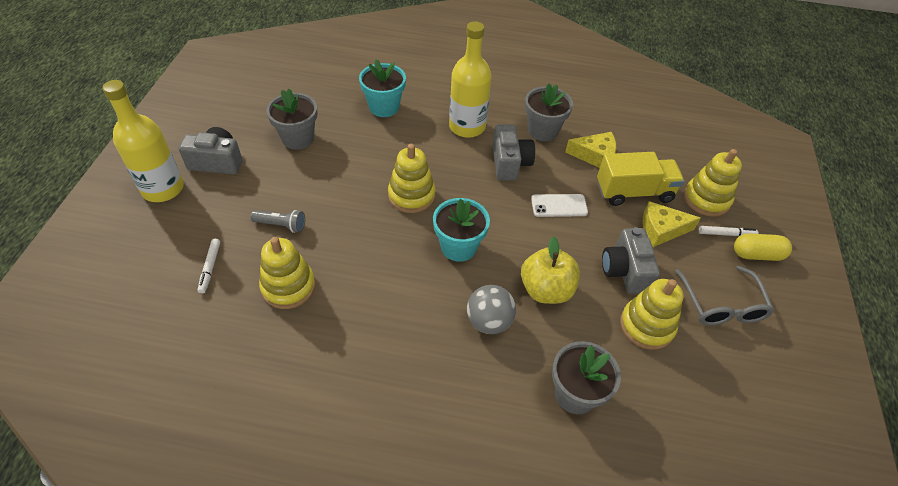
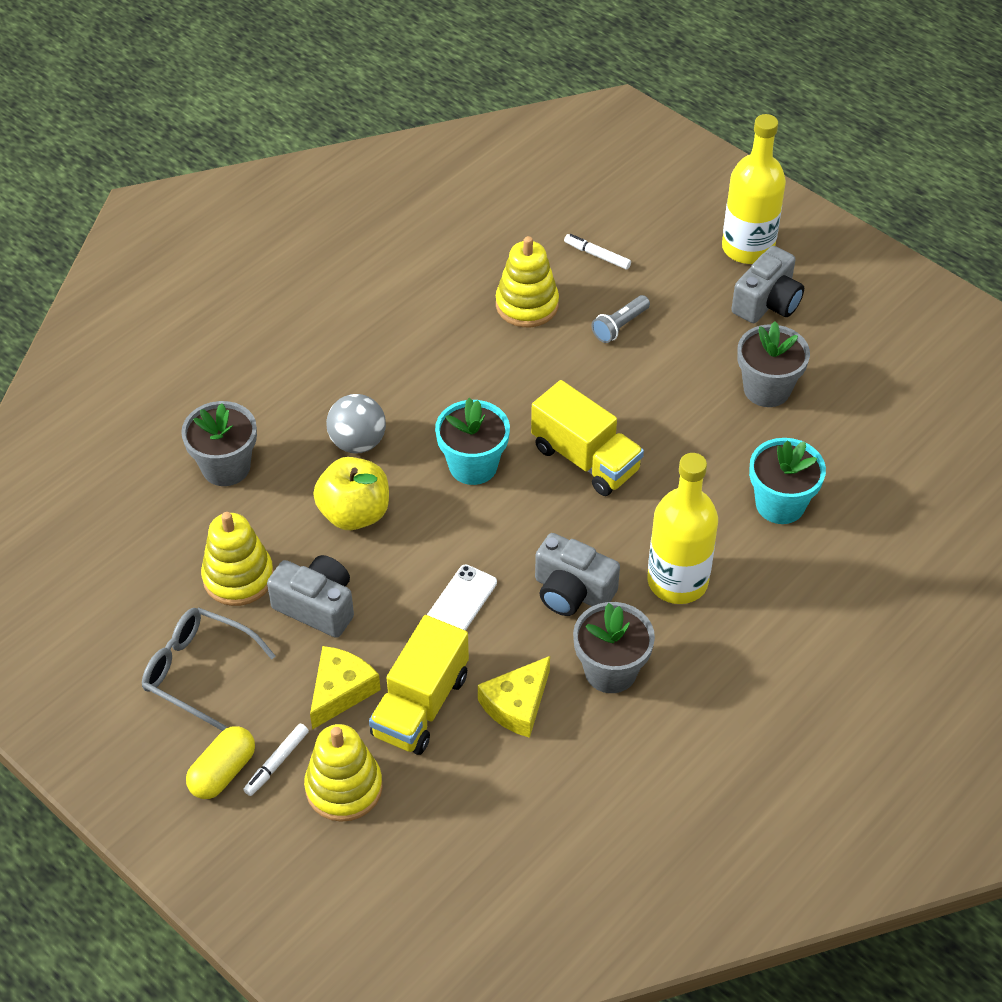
camera: 125 degrees right, 0 degrees up
(411, 195) = (585, 459): yellow stacking toy -> yellow truck

